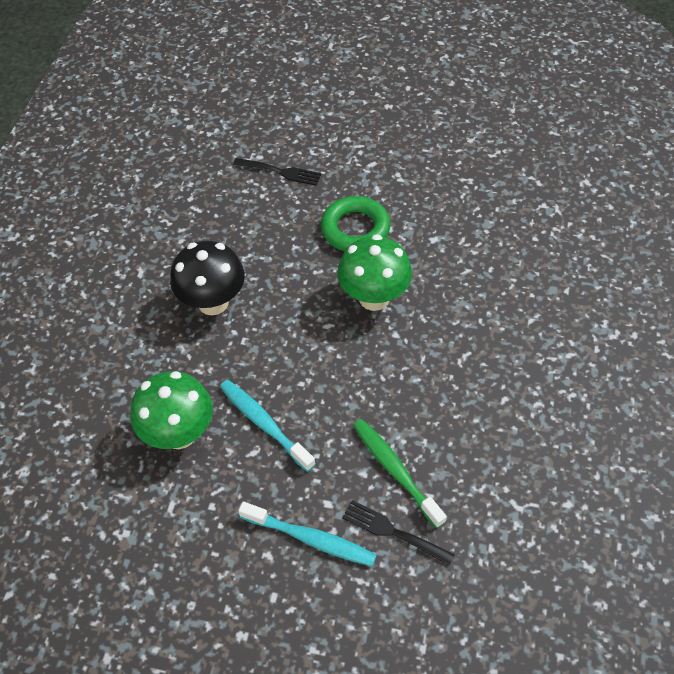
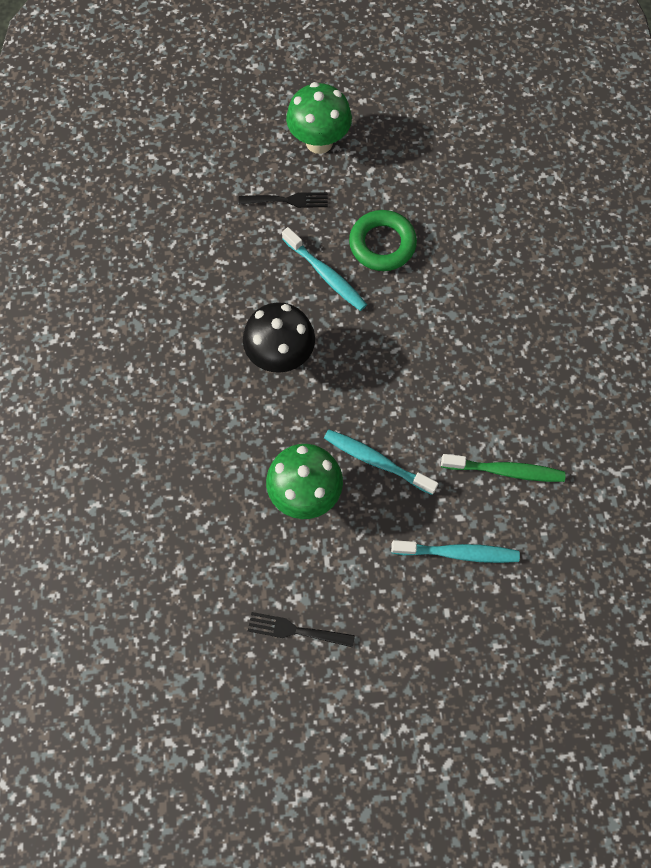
camera: 20 degrees left, 15 degrees up
(289, 243) = (326, 275): none -> turquoise toothbrush
(374, 298) = (426, 311): green mushroom -> green mushroom (319, 142)
(392, 532) = (523, 526): black fork -> black fork (295, 630)
(395, 470) = (505, 471): green toothbrush -> green toothbrush turned 150 degrees clockwise

